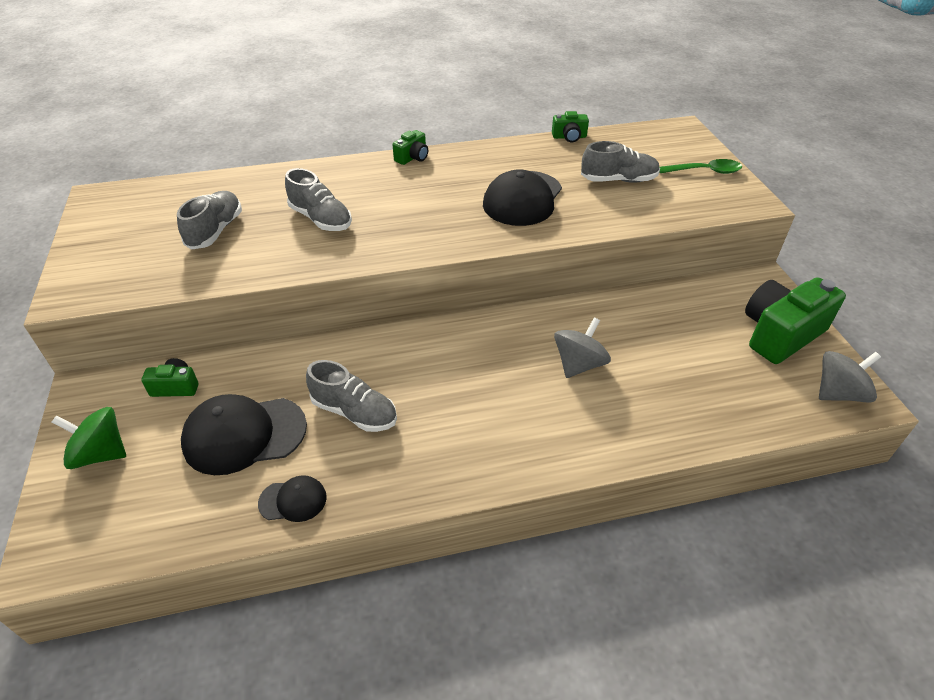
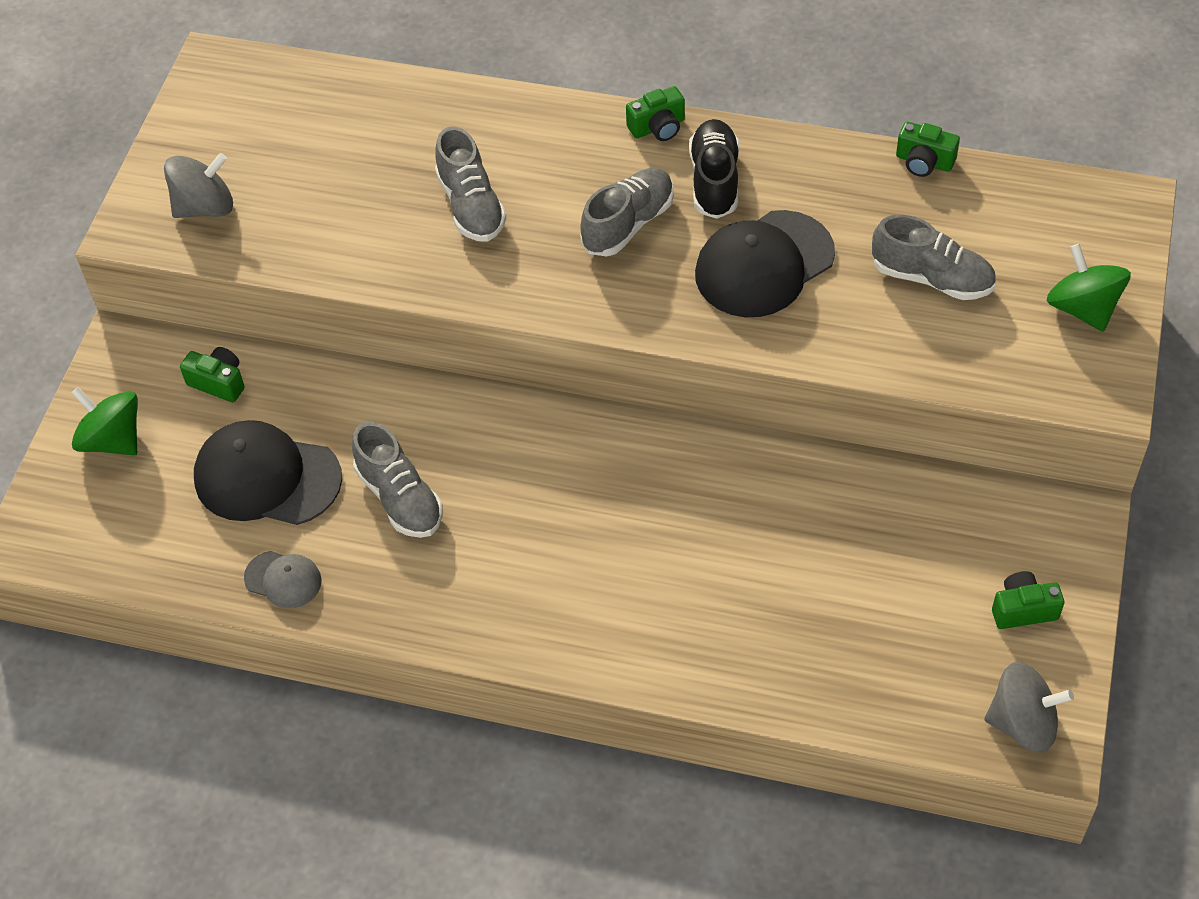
camera: 30 degrees right, 10 degrees up
(215, 231) = (332, 180): grey shoe -> grey shoe (628, 224)
(293, 500) = (283, 579): black cap -> grey cap
(463, 171) = (714, 181): none -> black shoe
(579, 364) = (709, 543): grey spinning top -> grey spinning top (205, 207)
(705, 171) = (1082, 308): green spoon -> green spinning top
(780, 334) = (1023, 609): green camera -> green camera, size x0.48

